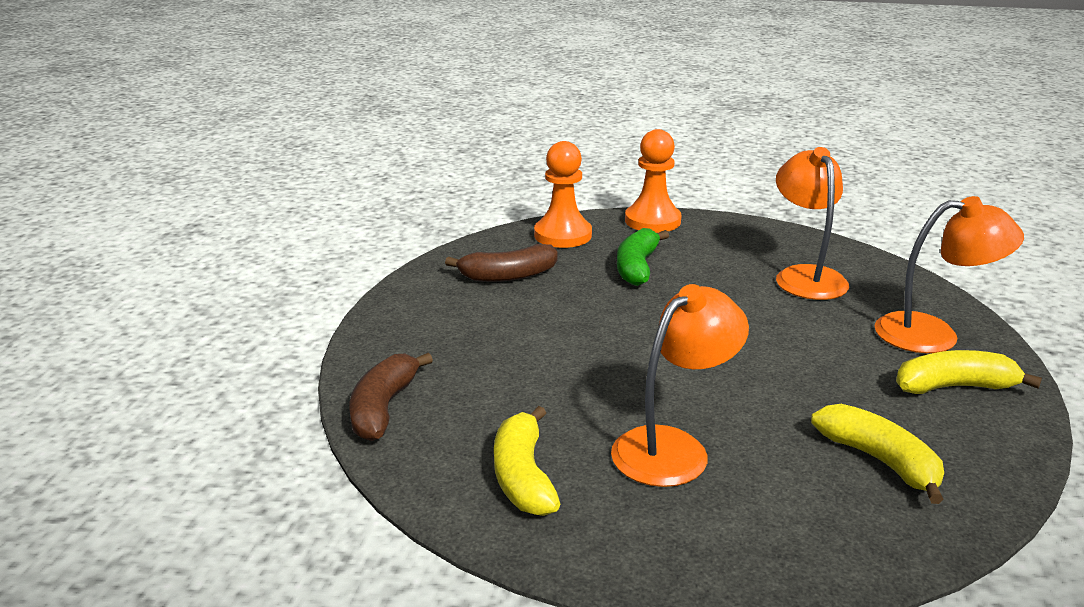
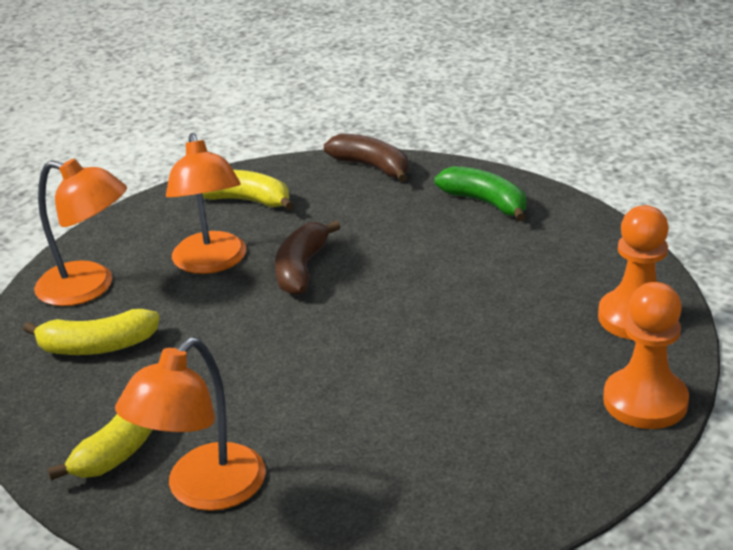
camera: 120 degrees right, 5 degrees up
(508, 276) = (549, 258): brown banana -> brown banana (302, 269)
(637, 267) = (514, 343): green banana -> green banana (485, 203)
(805, 276) = (401, 462): orange lamp -> orange lamp (89, 288)

